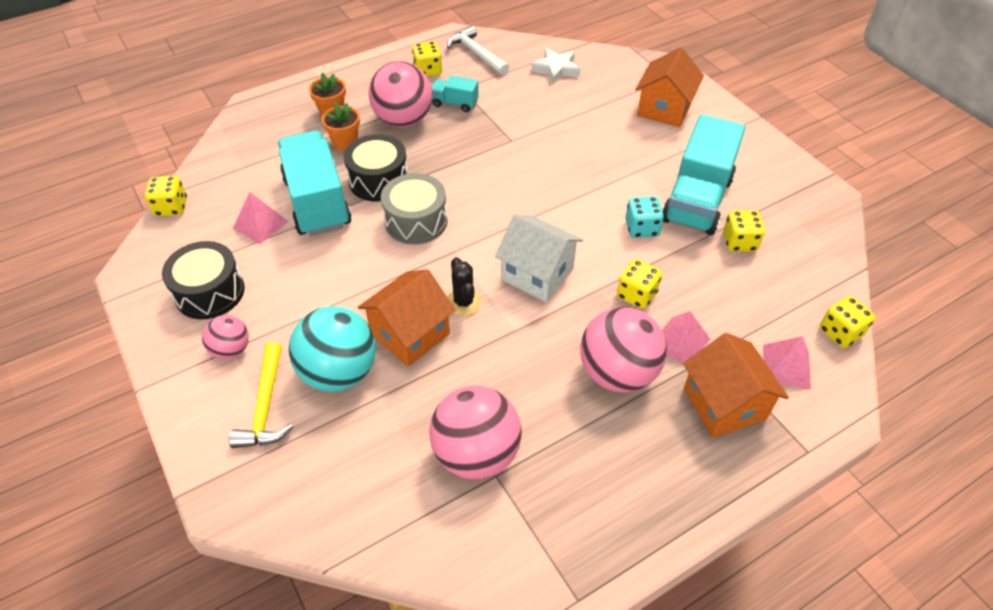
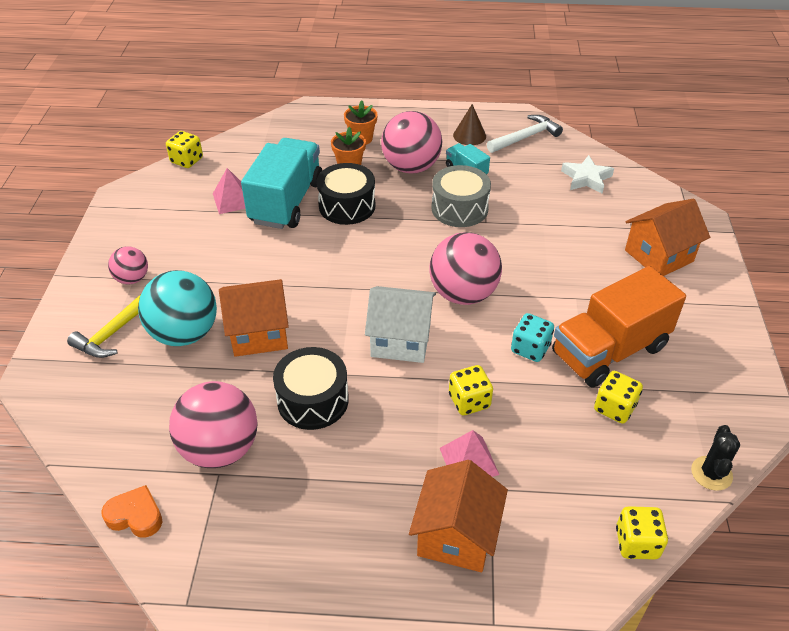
camera: 35 degrees right, 5 degrees down
(210, 292) = (156, 232): black drum -> black drum (313, 400)
(416, 221) = (345, 250): grey drum -> grey drum (459, 208)
(428, 71) = (469, 135): yellow dice -> brown cone
(459, 559) = (135, 516): none -> orange heart
(463, 302) = (321, 331): black cactus -> black cactus (711, 473)
(476, 53) = (525, 137): white hammer -> white hammer turned 60 degrees clockwise
(537, 274) = (401, 340): white house -> white house turned 60 degrees counterclockwise
(617, 373) = (388, 455): pink ball -> pink ball (463, 294)
(697, 200) = (609, 351): turquoise truck -> orange truck
(786, 366) = (549, 540): pink pyramid -> none

